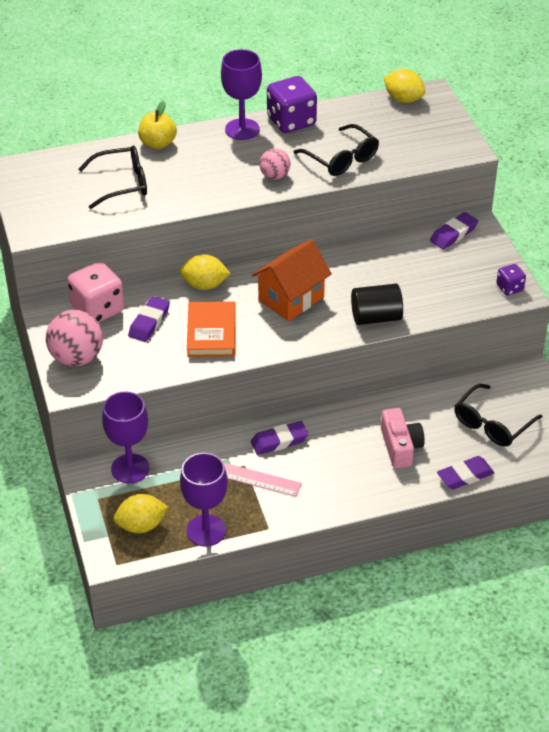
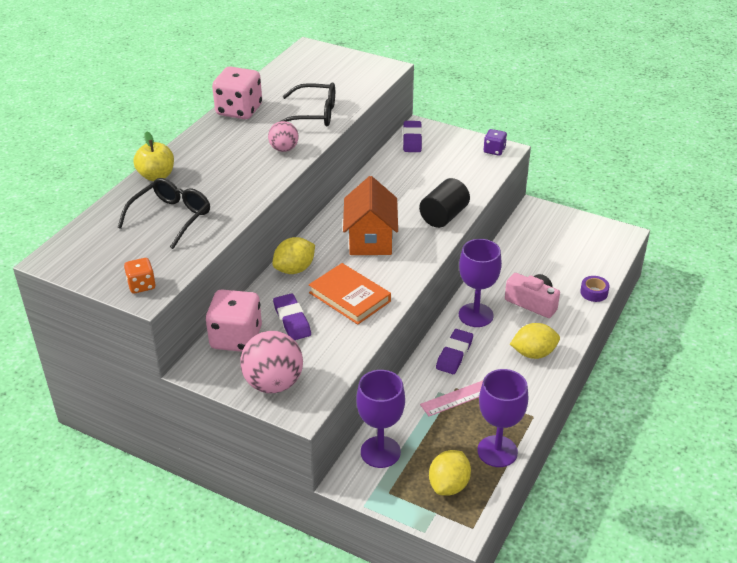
camera: 45 degrees left, 5 degrees down
(38, 223) = (141, 285): none -> orange dice
(242, 129) = (210, 133): purple goblet -> purple goblet (475, 315)
(291, 121) = (239, 110): purple dice -> pink dice
(403, 99) = (296, 60): yellow lemon -> yellow lemon (533, 353)
(465, 476) = (594, 292): purple eraser -> purple tape
(492, 424) = (561, 252): black glasses -> none

